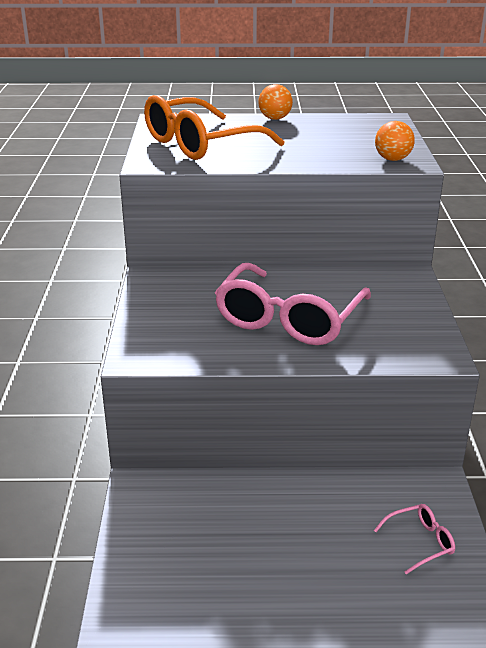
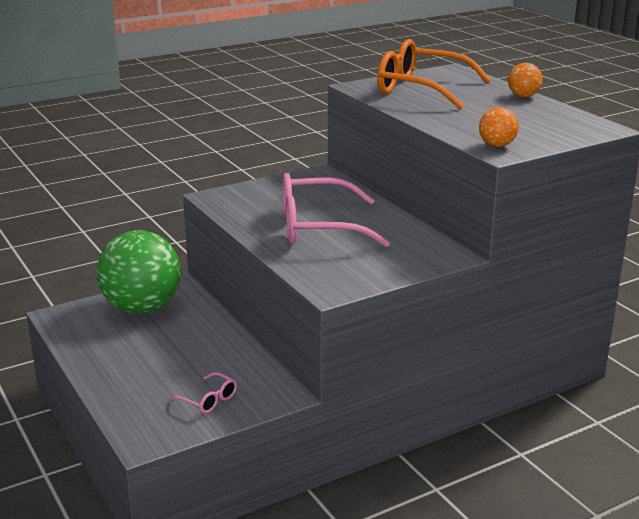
camera: 60 degrees right, 5 degrees down
(170, 534) = (142, 308): none -> green ball

